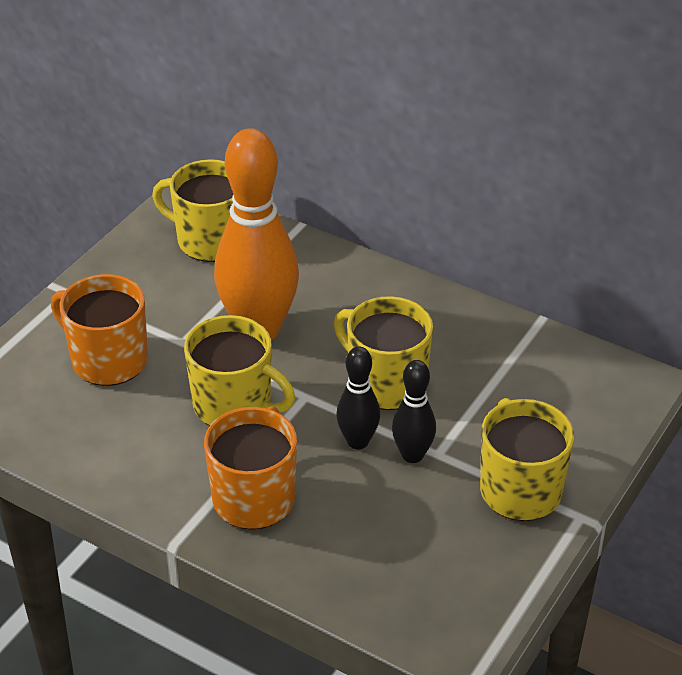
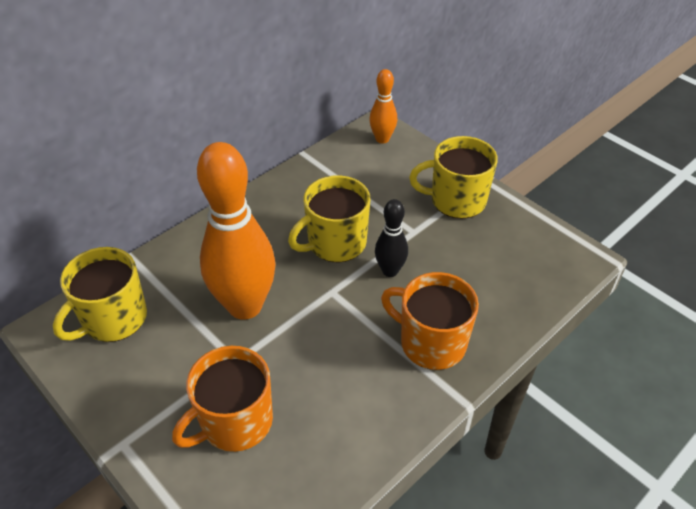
camera: 75 degrees left, 5 degrees up
(234, 405) = (326, 338): yellow mug -> none
(412, 455) = (412, 244): black bowling pin -> none
(614, 390) = (382, 139): none -> orange bowling pin

